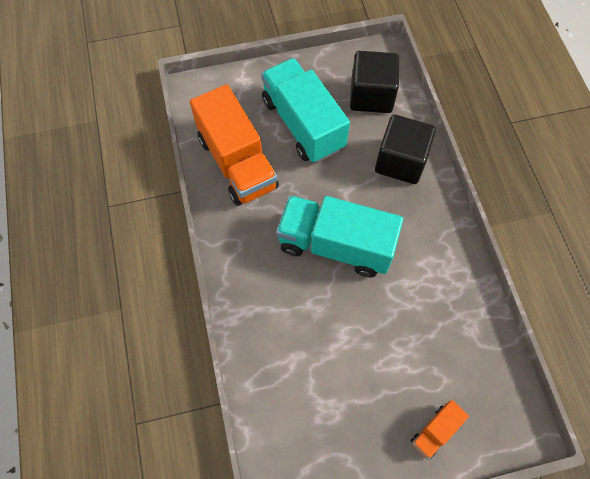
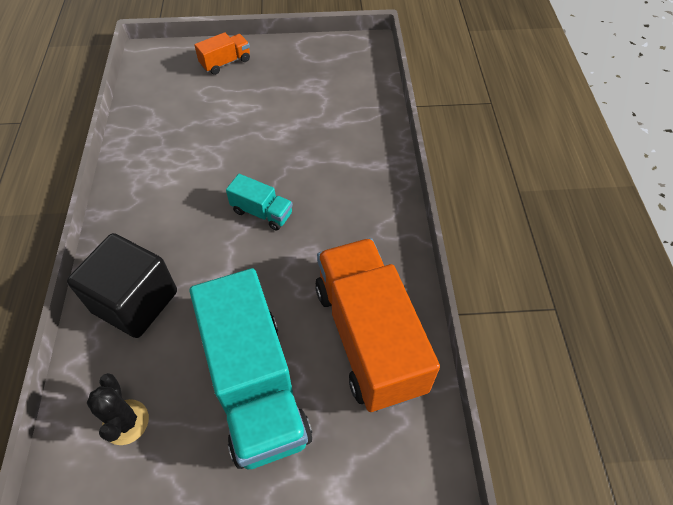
camera: 170 degrees left, 10 degrees down
(335, 245) = (262, 212): turquoise truck -> turquoise truck, size x0.45
(371, 96) = (126, 422): black cube -> black cactus

